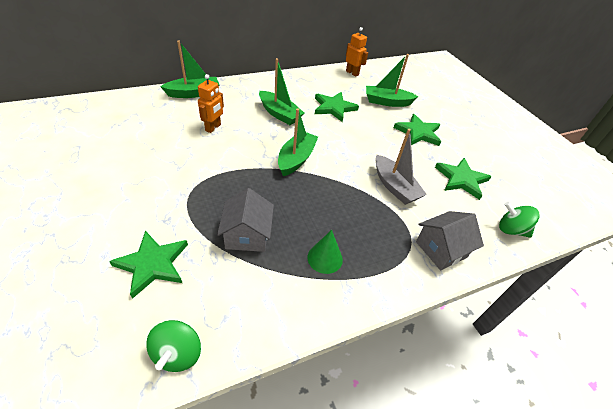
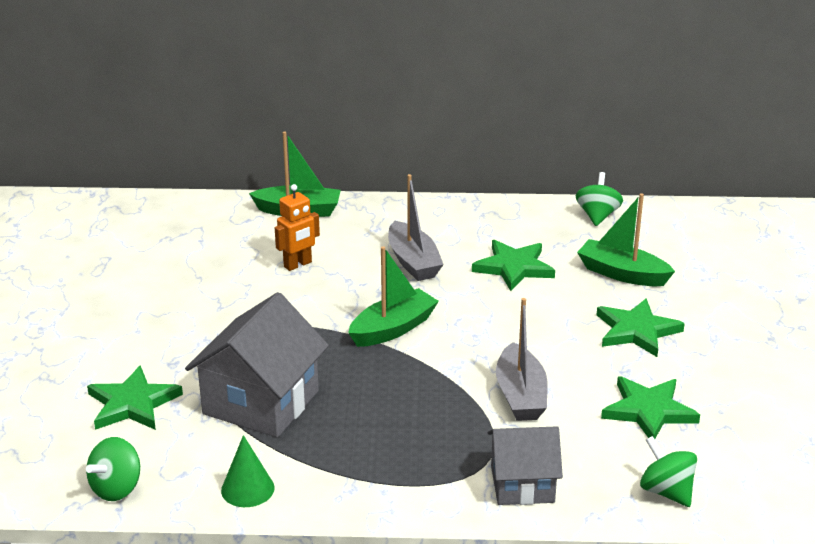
camera: 30 degrees right, 15 degrees down
(247, 235) = (261, 402): grey house -> grey house, size x1.58
(279, 114) = (413, 262): green boat -> grey boat
(325, 258) = (344, 451): green cone -> green cone (247, 489)
(352, 73) = (597, 216): orange robot -> green spinning top

